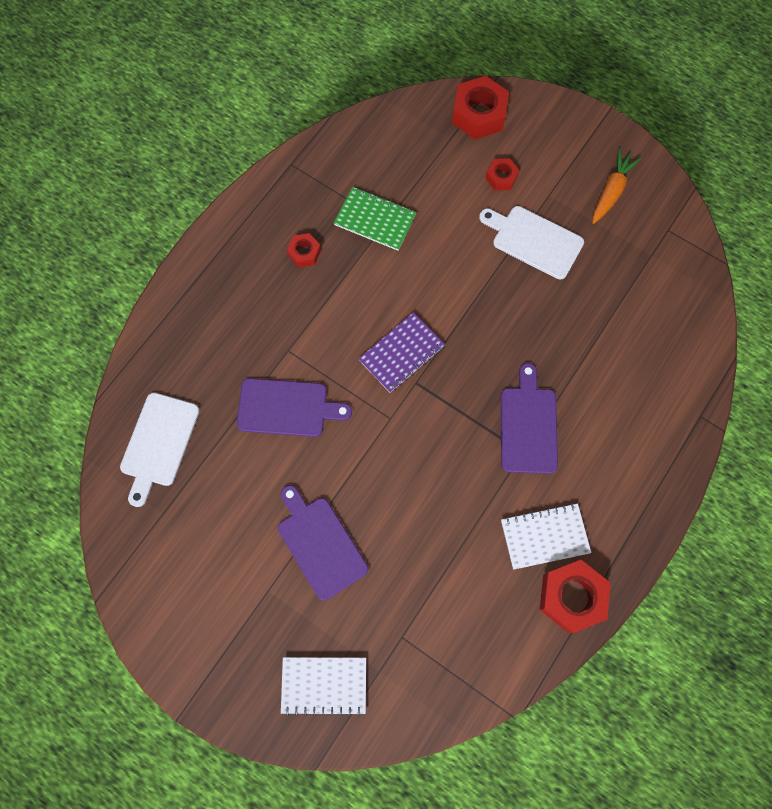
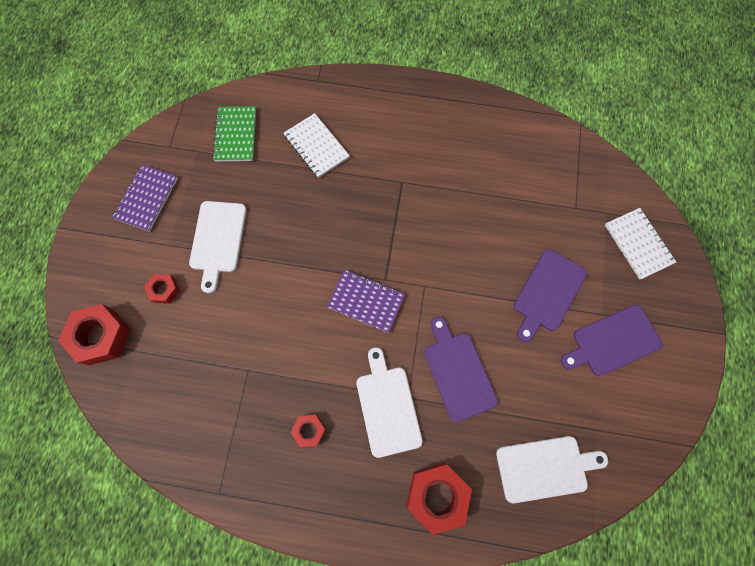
camera: 115 degrees left, 0 degrees up
(289, 328) = (387, 407): none -> white cutting board
(375, 220) = (249, 381): green notebook -> green notebook (236, 135)
(528, 426) = (380, 185): purple cutting board -> purple cutting board (613, 341)
(544, 536) = (455, 145): white notebook -> white notebook (316, 146)
(571, 597) = (486, 115): red nut -> red nut (437, 495)
(611, 191) = (147, 198): orange carrot -> purple notebook

